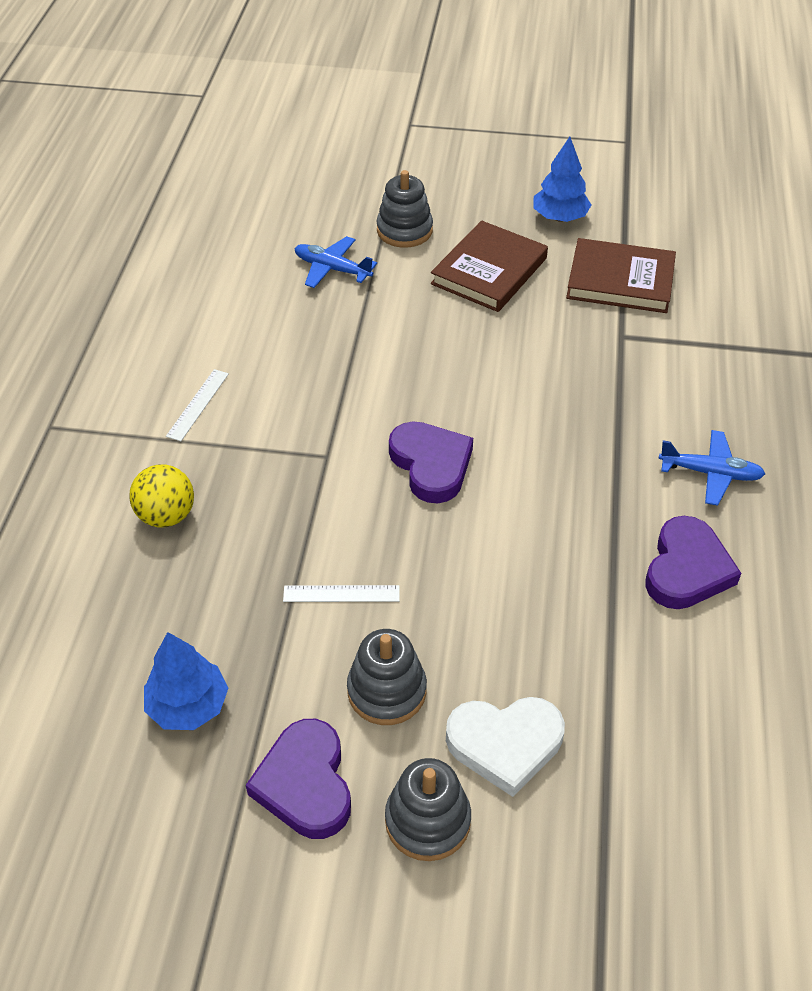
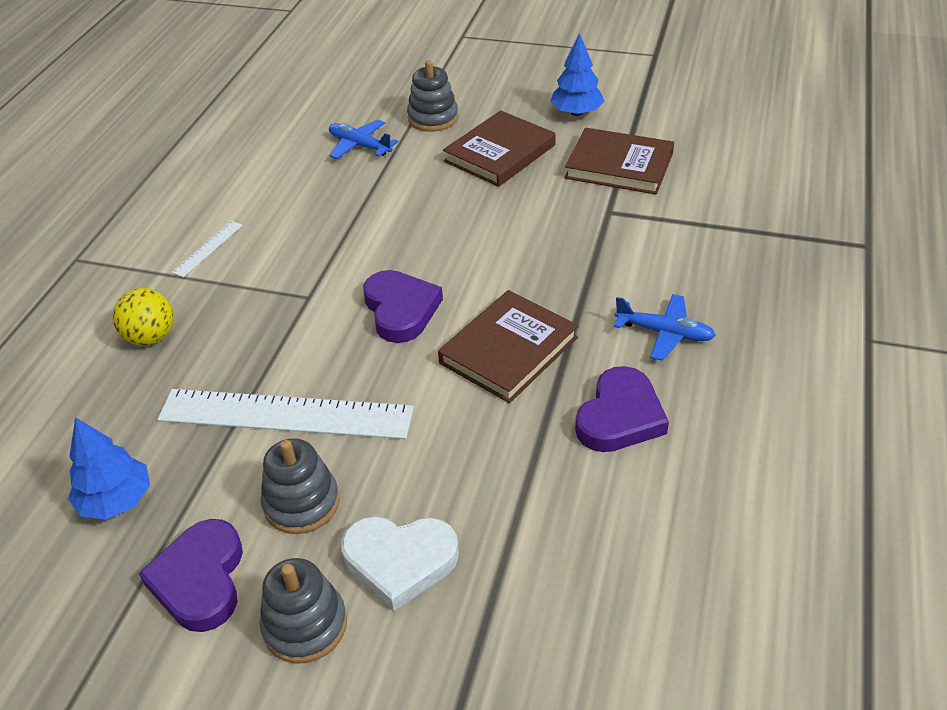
camera: 10 degrees right, 5 degrees down
(341, 594) = (285, 414): white ruler -> white ruler, size x2.31
(556, 503) = (508, 350): none -> brown book

